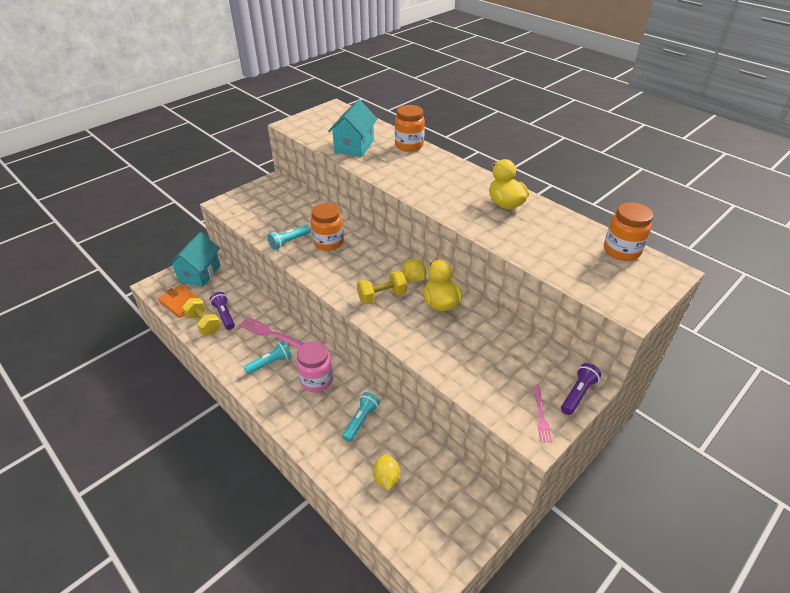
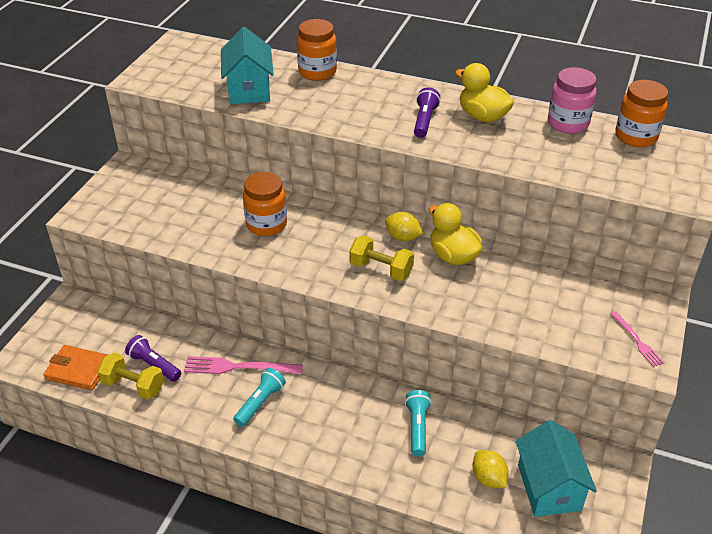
camera: 25 degrees left, 0 degrees up
(199, 273) = (75, 323): turquoise house -> turquoise house (549, 487)
(289, 242) = (214, 238): turquoise flashlight -> none
(316, 380) = (333, 402): pink jar -> pink jar (568, 123)
(382, 296) = (381, 269): yellow dumbbell -> yellow dumbbell turned 75 degrees clockwise
(578, 394) = (656, 306): purple flashlight -> purple flashlight (424, 121)

